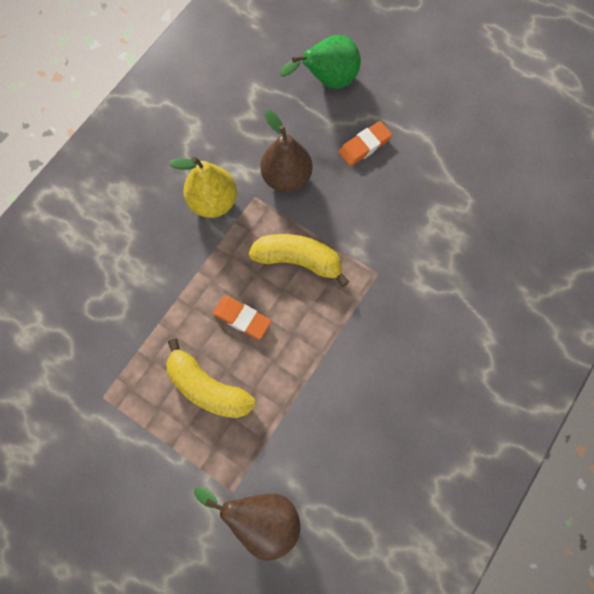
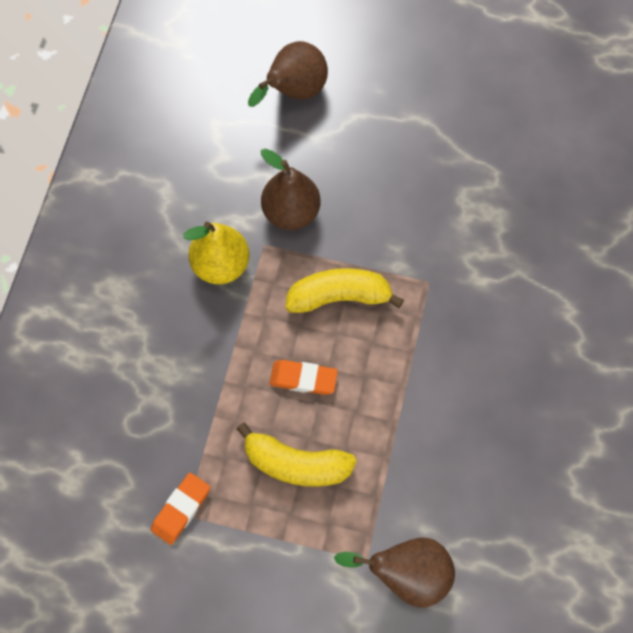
camera: 20 degrees left, 5 degrees down
(327, 81) = (294, 92): green pear -> brown pear
(364, 146) = (362, 151): orange eraser -> orange eraser (181, 509)

